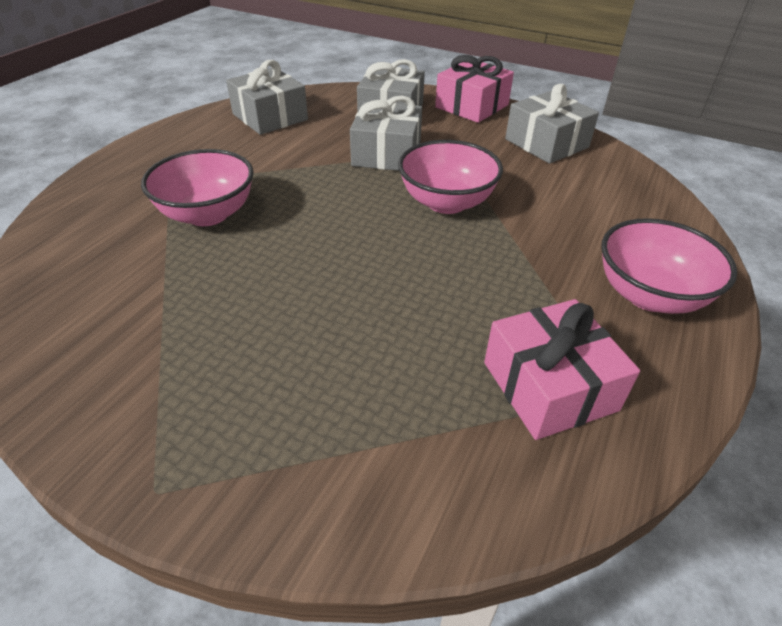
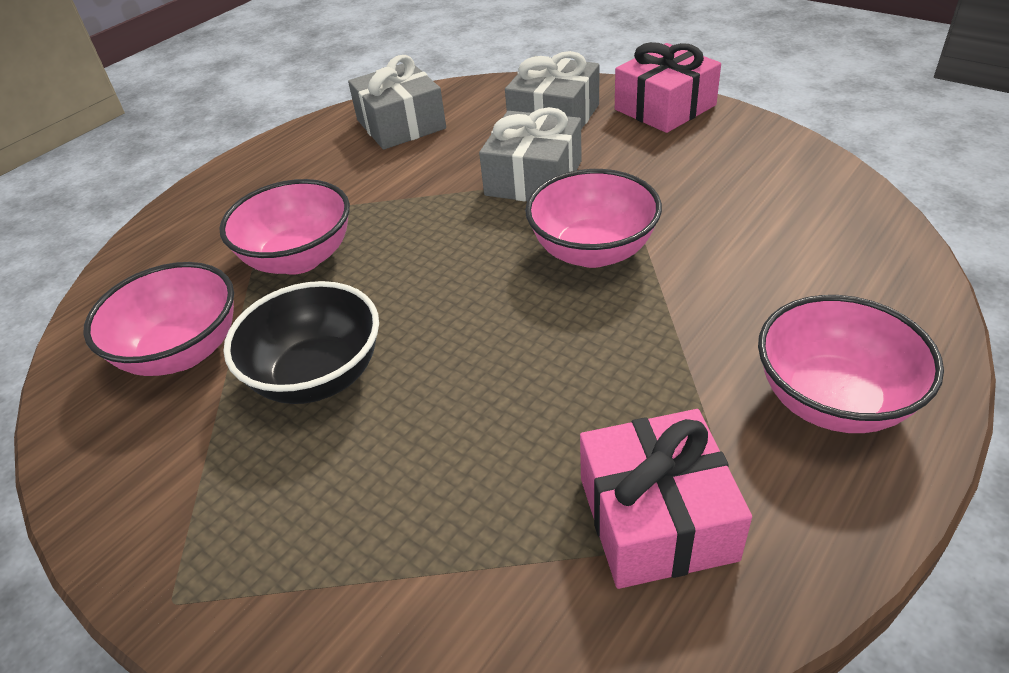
camera: 15 degrees right, 0 degrees up
(118, 289) = (182, 351): none -> pink bowl
(246, 301) = (318, 376): none -> black bowl
(546, 143) = (753, 165): grey gift -> none

